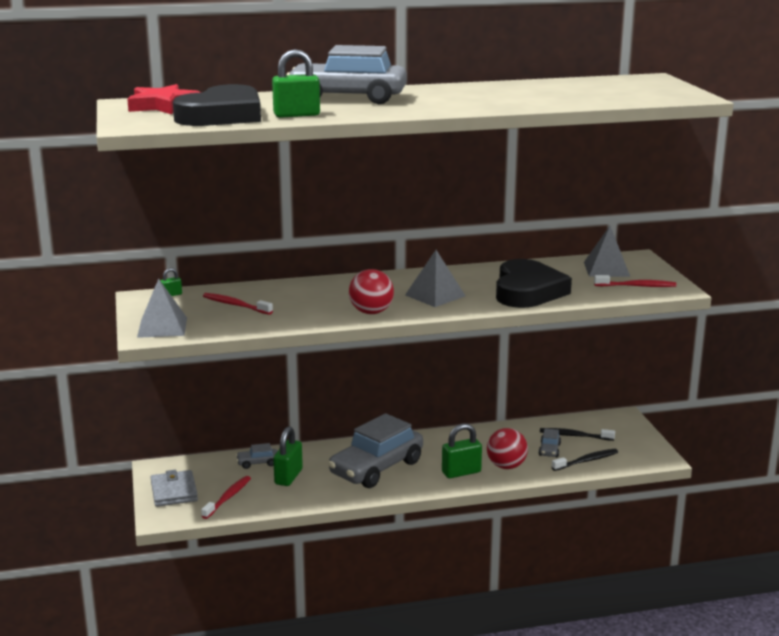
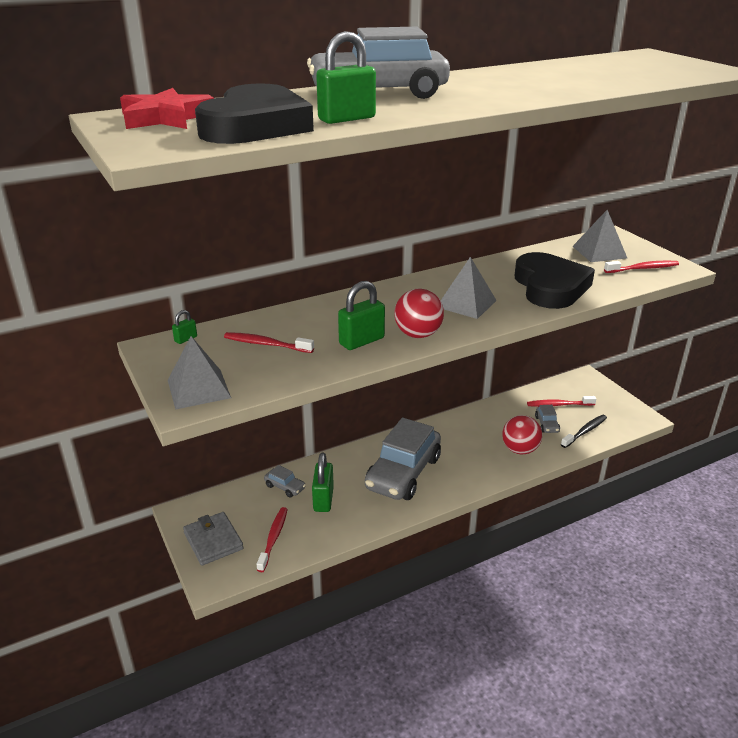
camera: 15 degrees left, 10 degrees up
(258, 463) = (285, 487): grey car -> grey car turned 120 degrees counterclockwise
(461, 472) = (484, 464): green padlock -> green padlock (361, 341)
(575, 436) = (559, 405): black toothbrush -> red toothbrush

